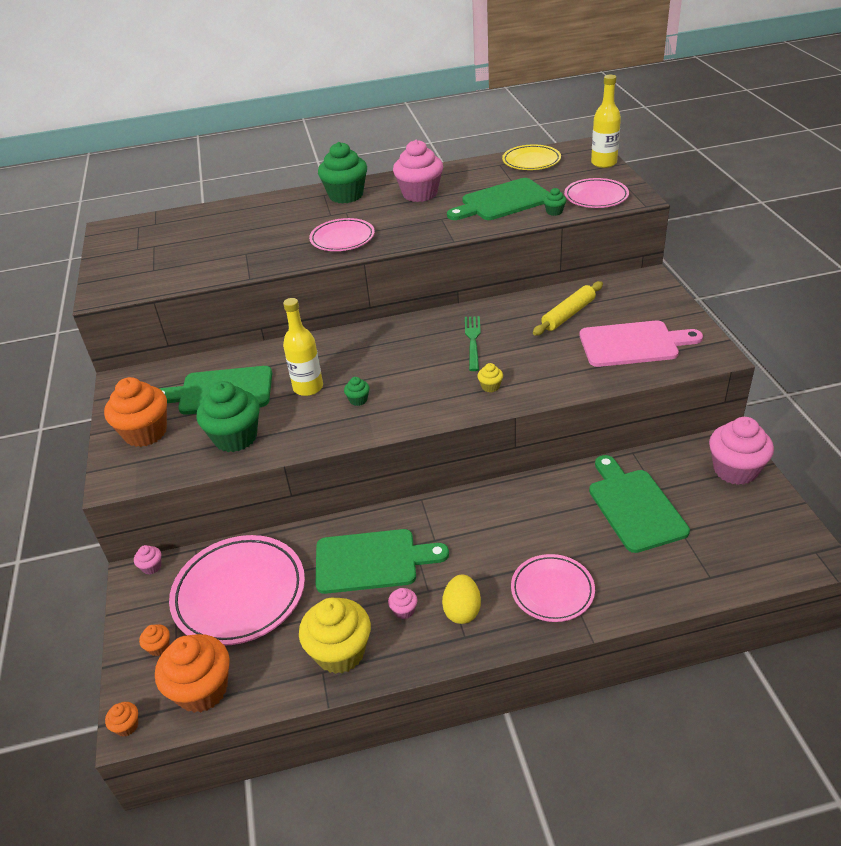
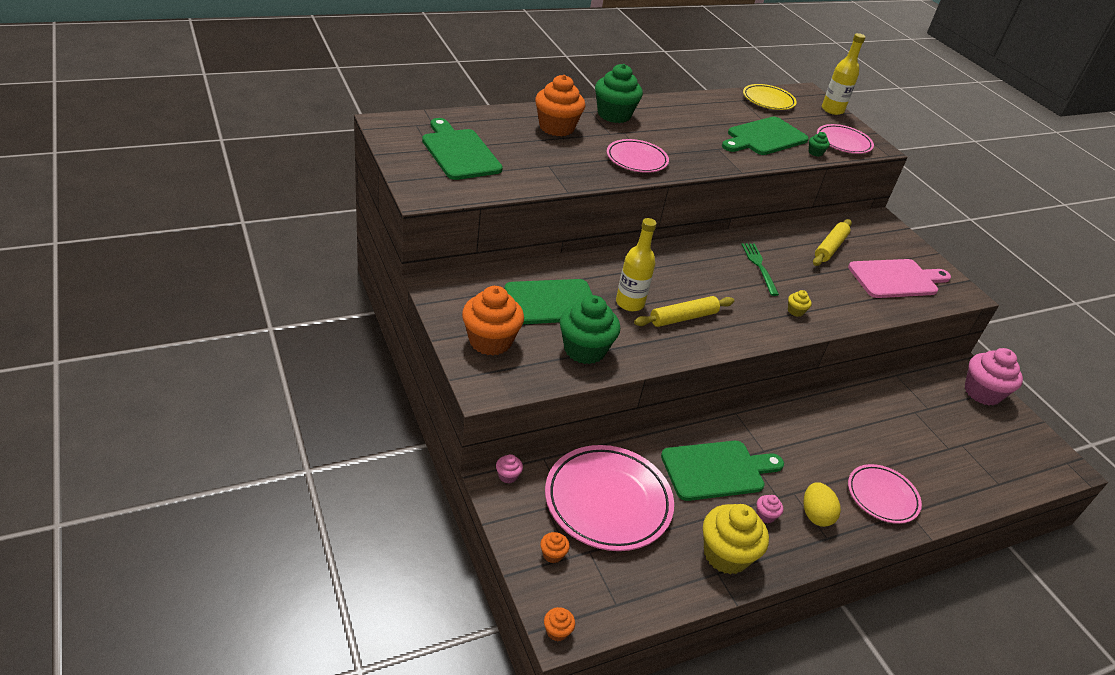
camera: 20 degrees left, 0 degrees up
(202, 690) = (614, 594): orange cupcake -> orange cupcake (556, 127)
(358, 400) = (683, 318): green cupcake -> yellow rolling pin
(420, 194) = (684, 121): pink cupcake -> none
(634, 507) = (917, 423): green cutting board -> green cutting board (459, 152)

